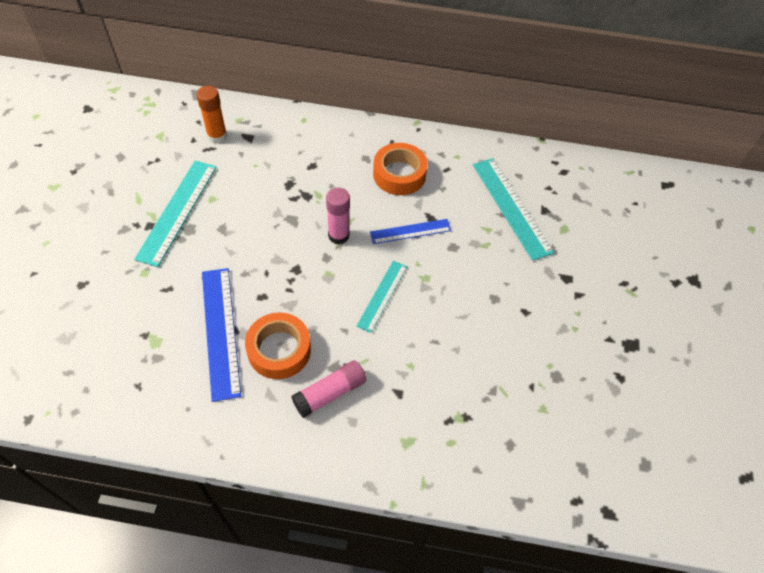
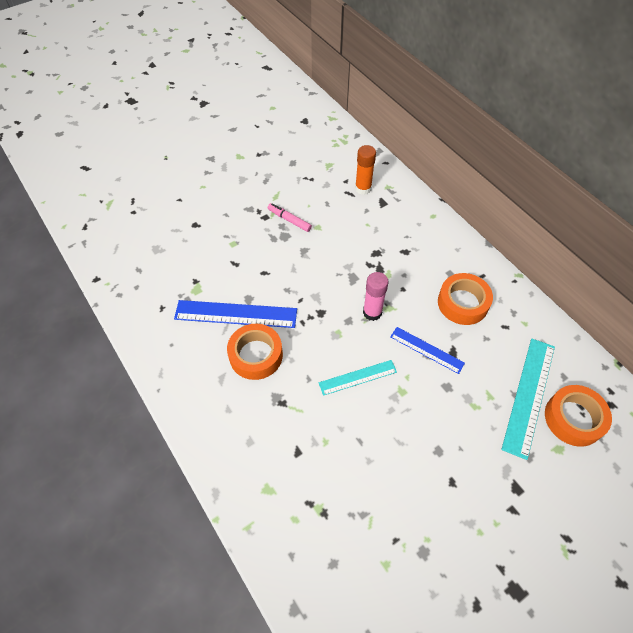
camera: 50 degrees right, 0 degrees up
(177, 211) = (289, 220): turquoise ruler -> pink marker
(220, 331) = (236, 314): blue ruler -> blue ruler turned 60 degrees clockwise
(330, 393) = (256, 410): pink glue stick -> none
(552, 200) = (573, 418): none -> orange tape

